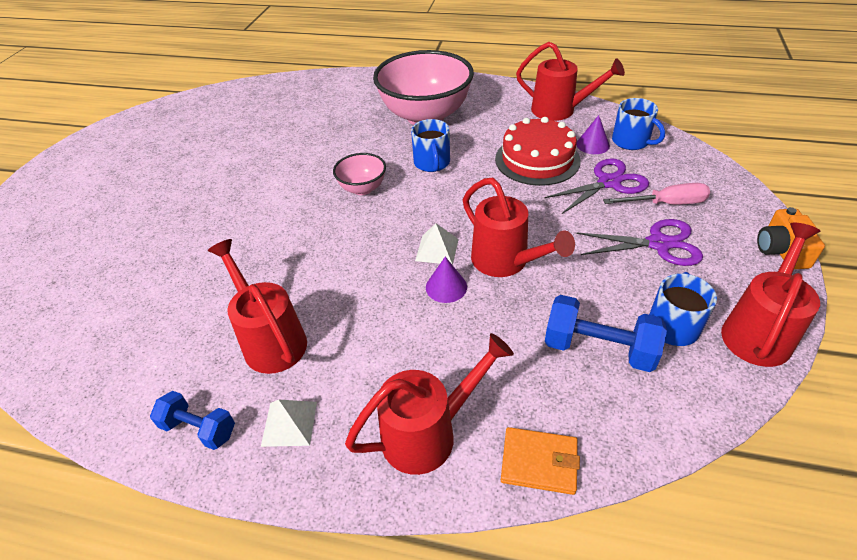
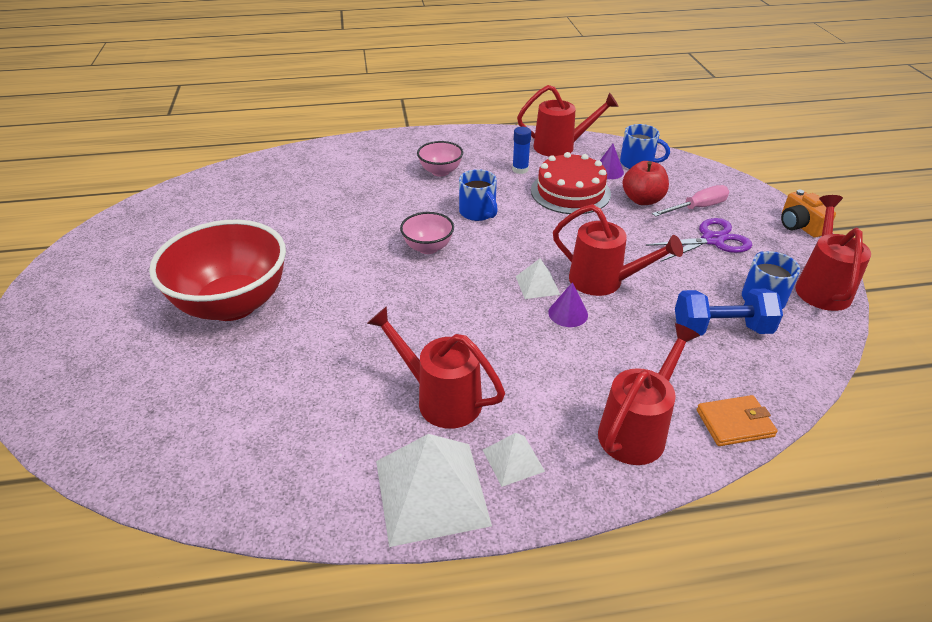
camera: 25 degrees left, 5 degrees down
(172, 204) = (233, 304): none -> red bowl
(199, 429) = (431, 492): blue dumbbell -> white pyramid
(425, 116) = (440, 171): pink bowl -> pink bowl, size x0.47
(502, 127) = (520, 169): none -> blue glue stick
(609, 183) = (642, 200): purple scissors -> red apple

